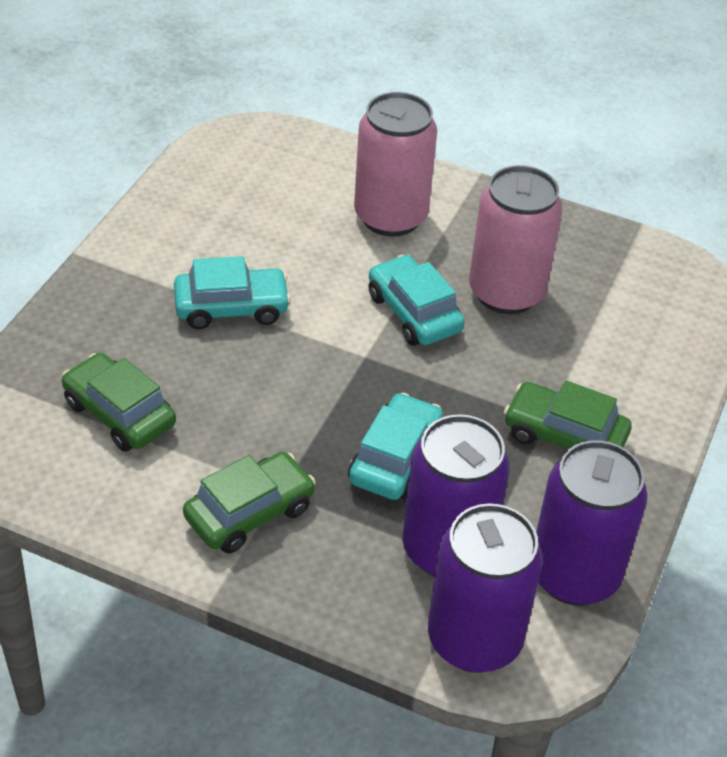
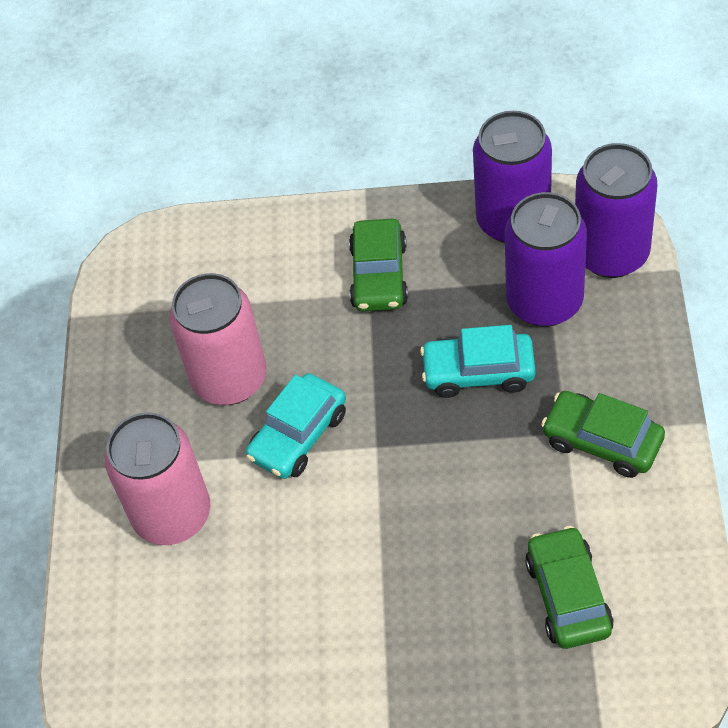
camera: 105 degrees left, 10 degrees up
(119, 414) = (568, 595): green car -> green car turned 150 degrees clockwise
(231, 308) = (381, 582): turquoise car -> none

